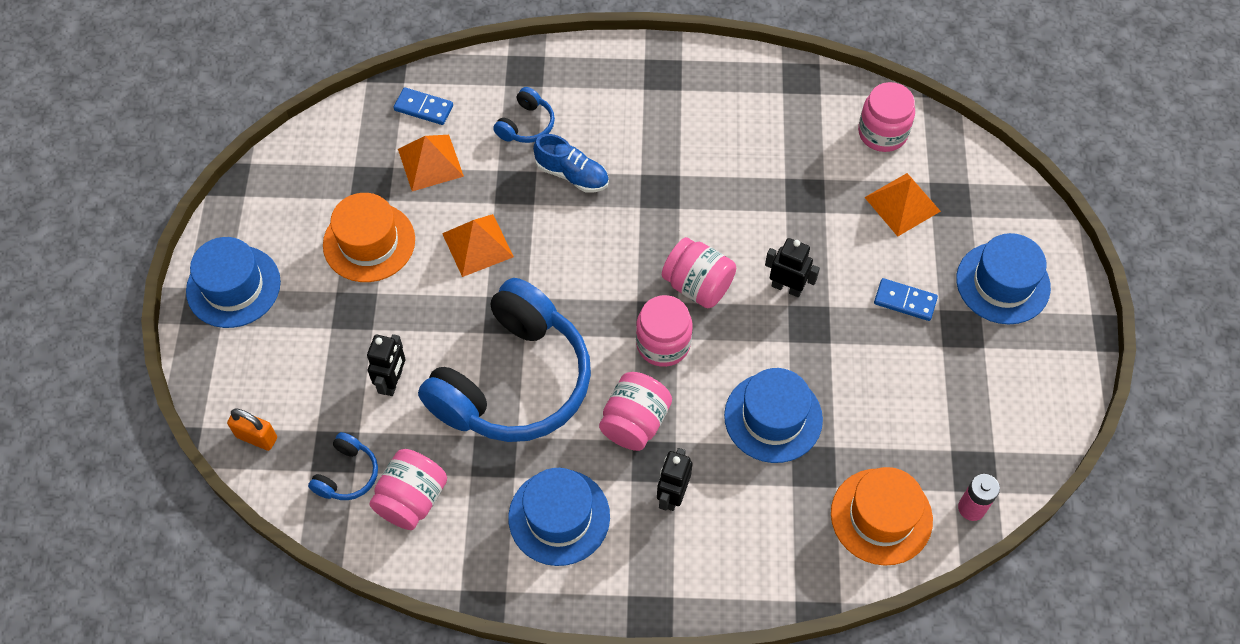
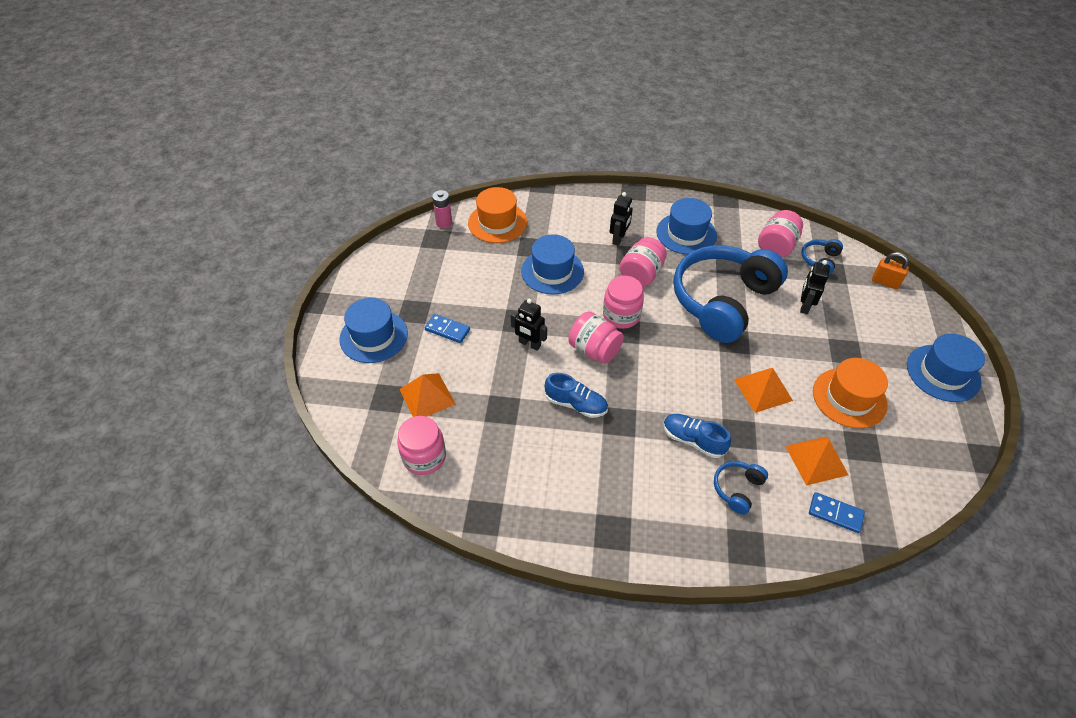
camera: 175 degrees left, 10 degrees down
(715, 208) = (576, 404): none -> blue shoe

